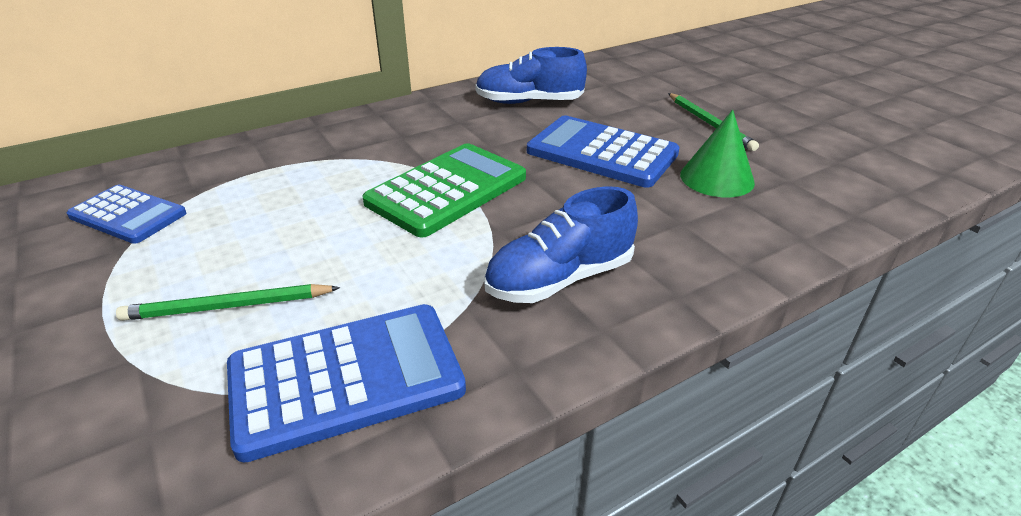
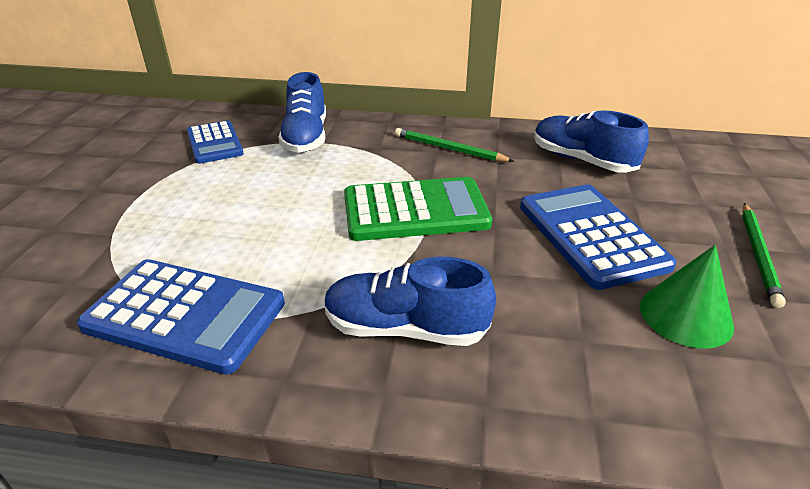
camera: 40 degrees right, 0 degrees up
(228, 307) = (189, 229): green pencil -> green pencil (449, 149)
(242, 170) = (306, 137): none -> blue shoe

